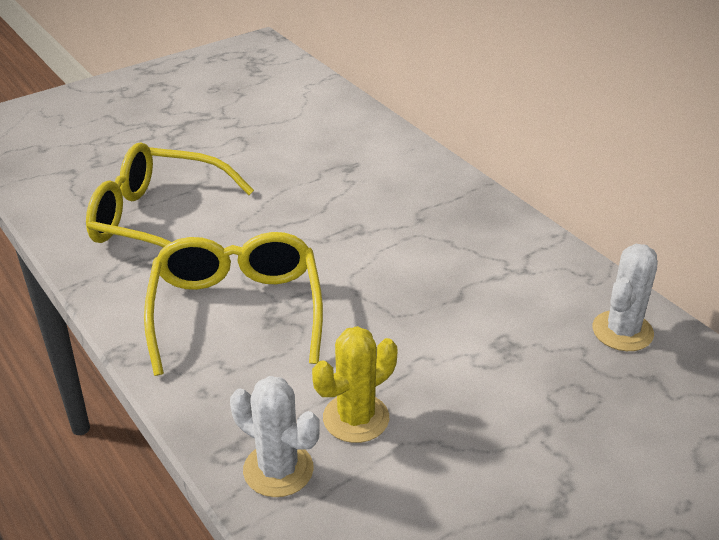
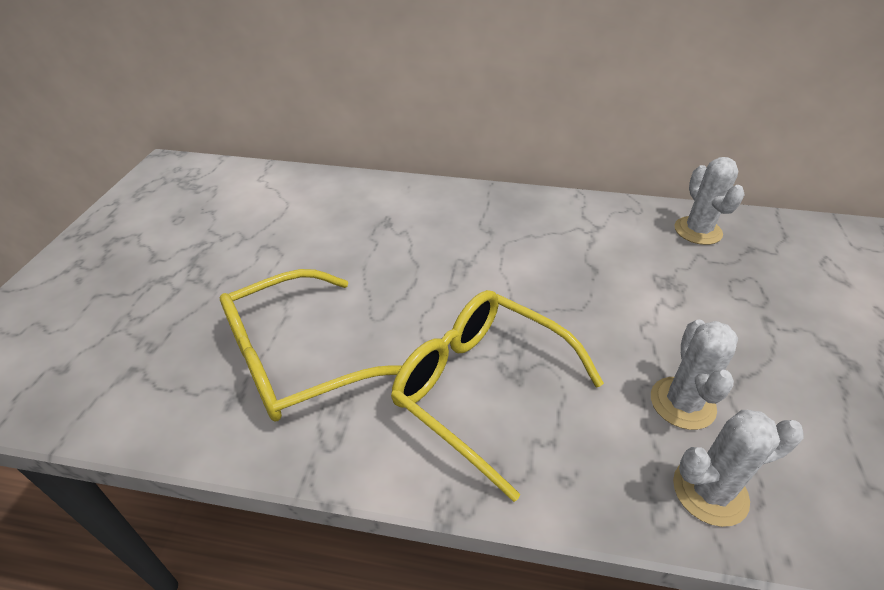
camera: 45 degrees left, 5 degrees up
(356, 418) = (682, 403): yellow cactus -> white cactus

